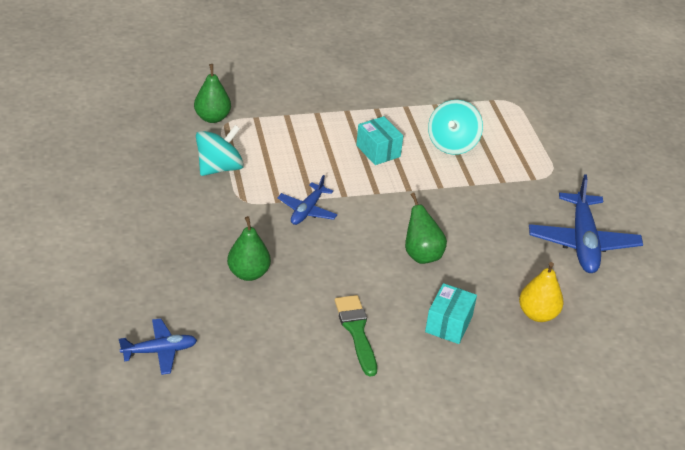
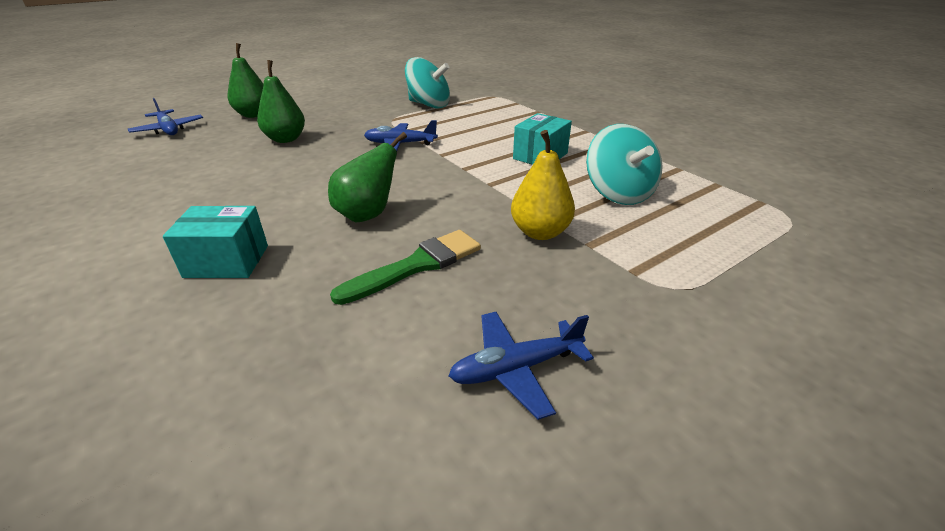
camera: 70 degrees right, 5 degrees down
(212, 118) = (494, 91): green pear -> green pear (254, 115)
(356, 331) = (204, 202): green brush -> green brush (417, 265)
(452, 144) = (618, 193): turquoise spinning top -> turquoise spinning top turned 105 degrees counterclockwise
(537, 314) = (270, 347): yellow pear -> yellow pear (540, 232)
(582, 242) = (516, 368): blue plane -> blue plane, size x0.57

